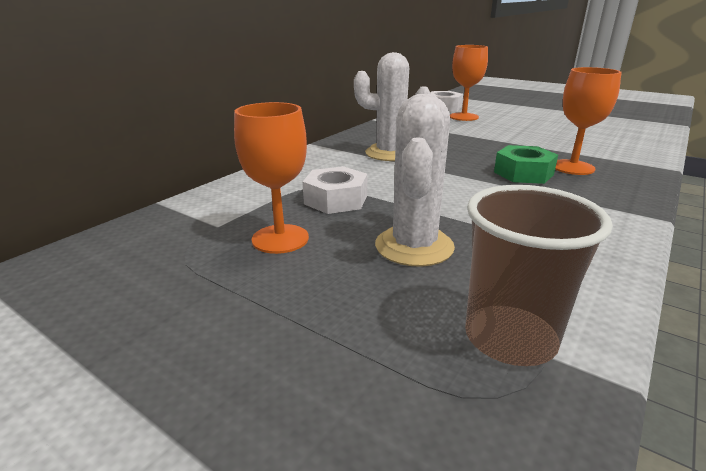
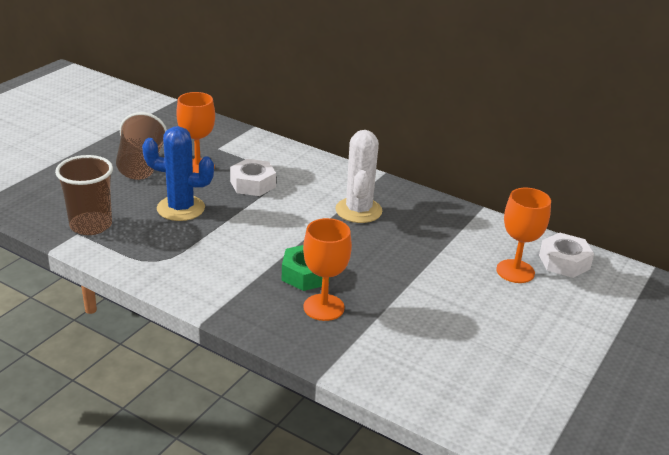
camera: 85 degrees right, 5 degrees up
(261, 296) = (141, 166): none -> brown cup
(414, 246) = (181, 208): white cactus -> blue cactus

